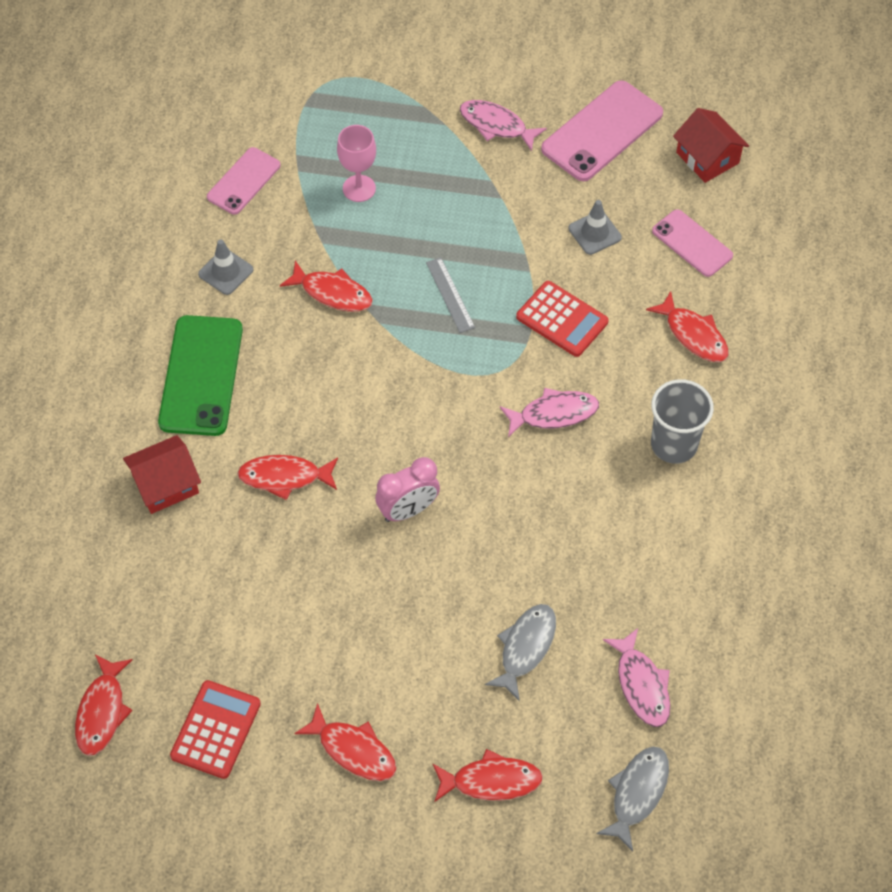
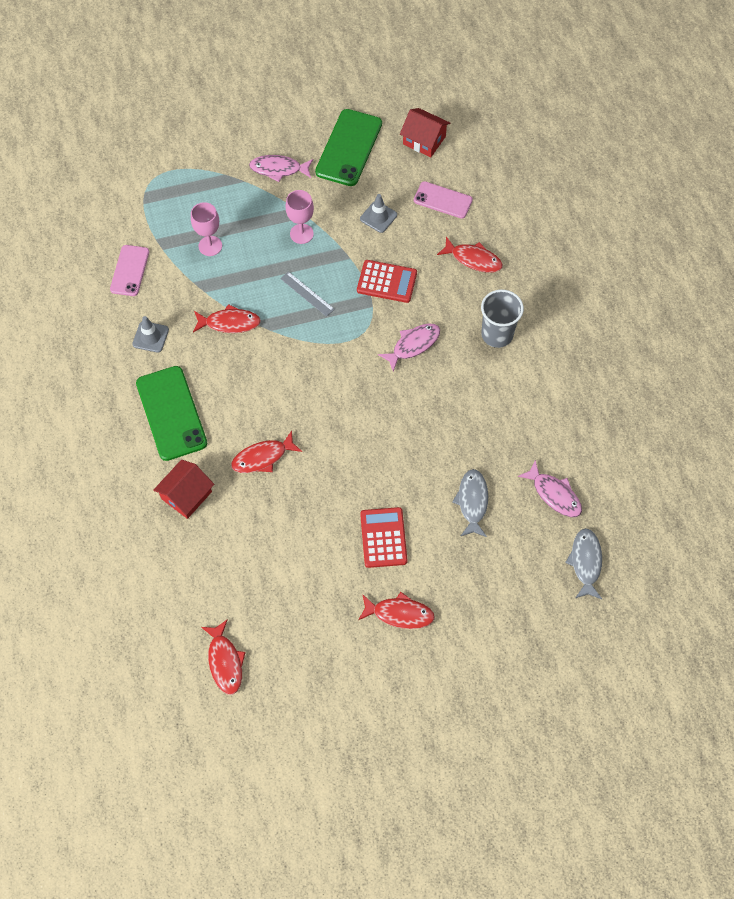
camera: 25 degrees left, 5 degrees up
(216, 730) = (305, 640): red calculator -> red calculator (383, 537)
(408, 510) = (353, 445): pink clock -> none
(483, 217) = (301, 234): none -> pink goblet
(491, 781) = (494, 594): red fish -> none
(602, 131) = (349, 148): pink phone -> green phone

